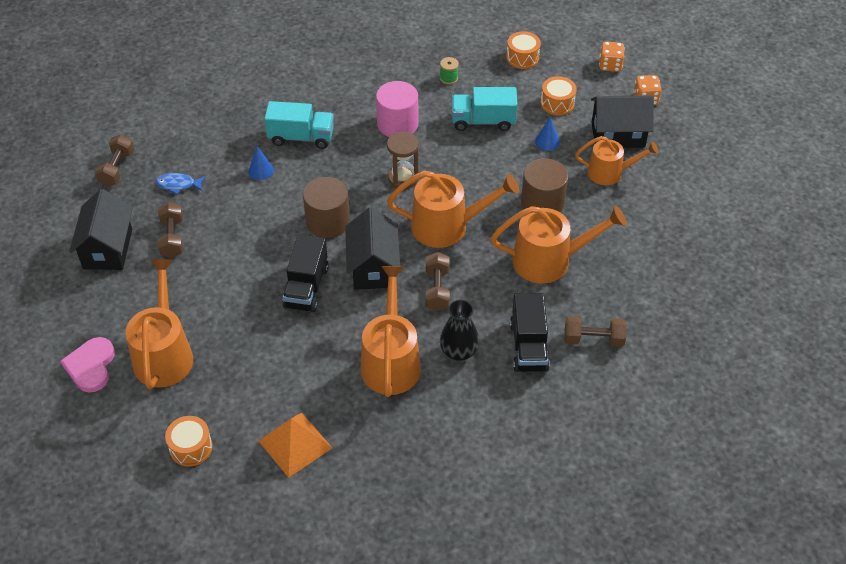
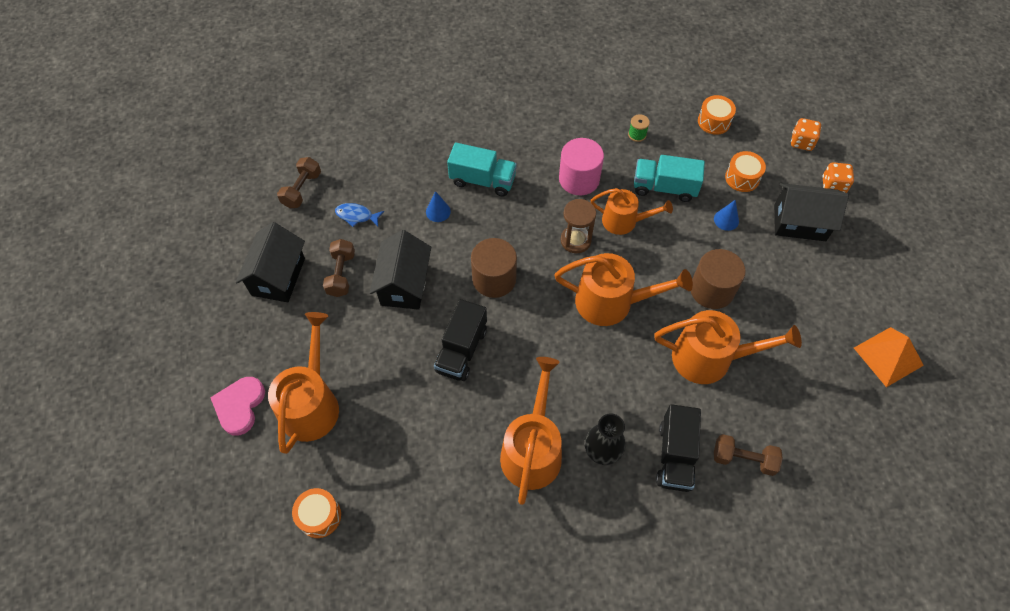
camera: 10 degrees right, 10 degrees up
(295, 444) = (422, 531): orange pyramid -> orange pyramid (888, 356)
(373, 267) = (531, 338): black house -> black house (404, 284)
(437, 289) = (591, 374): brown dumbbell -> none
(610, 173) = (785, 265): orange watering can -> orange watering can (624, 221)

